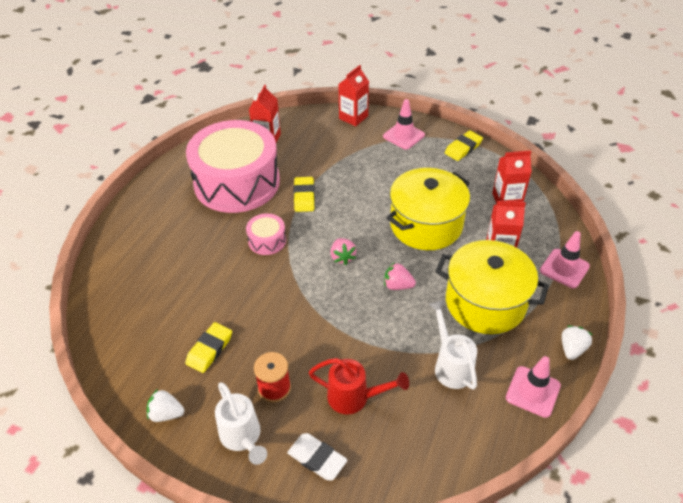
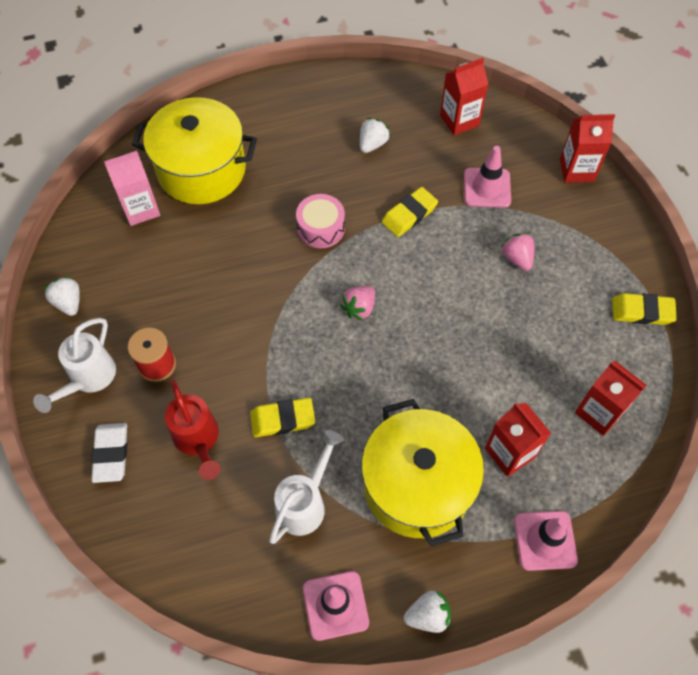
camera: 50 degrees right, 15 degrees up
(141, 324) = (141, 209): none -> pink carton
(209, 349) = (156, 282): yellow eraser -> yellow eraser (282, 419)
(237, 182) = (372, 144): pink drum -> white strawberry
(397, 285) = (366, 384): pink strawberry -> pink strawberry (517, 258)
(403, 136) = (598, 238): pink traffic cone -> pink traffic cone (487, 188)
(426, 225) = (478, 354): yellow pot -> yellow pot (201, 170)

